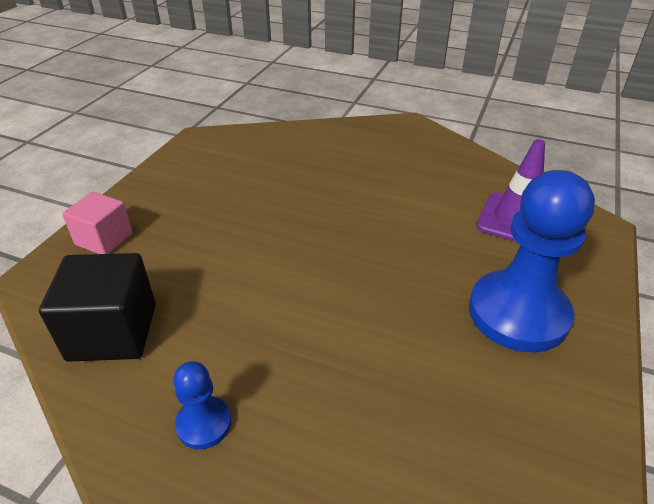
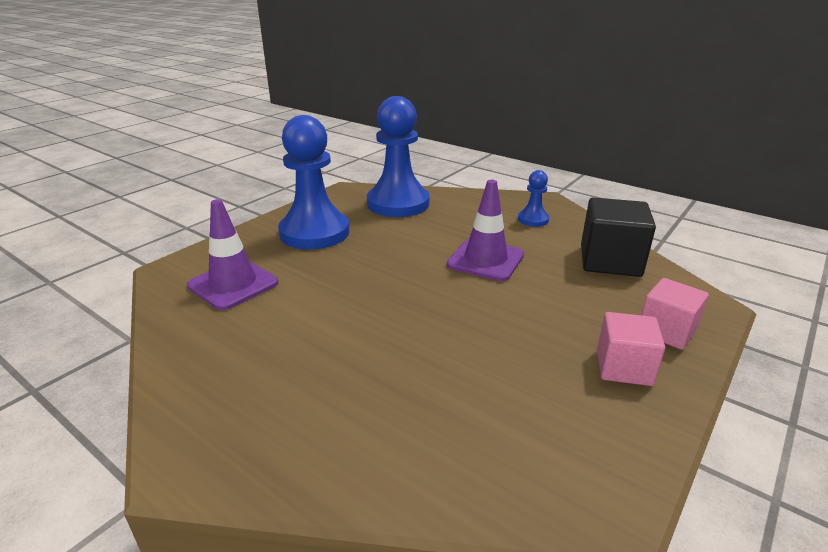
camera: 165 degrees left, 10 degrees down
(159, 202) = (623, 367): none -> pink cube
(275, 302) = (485, 260): none -> purple traffic cone
(456, 428) = (398, 203): none -> blue pawn

